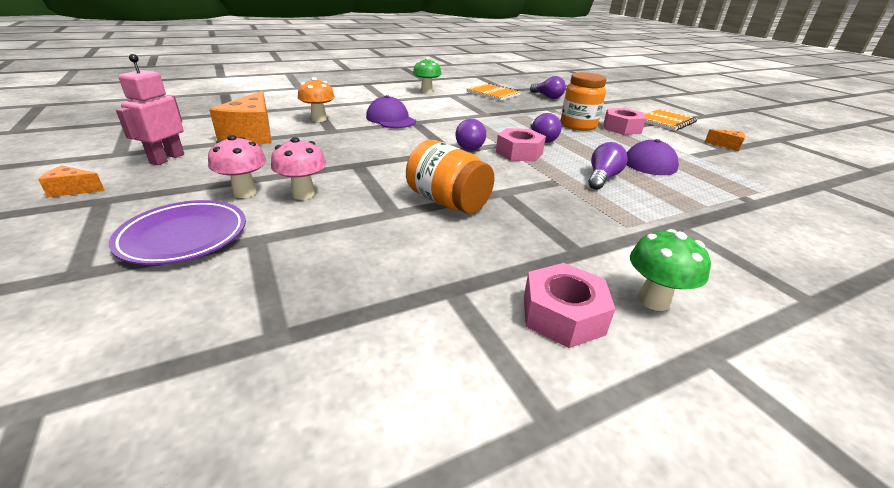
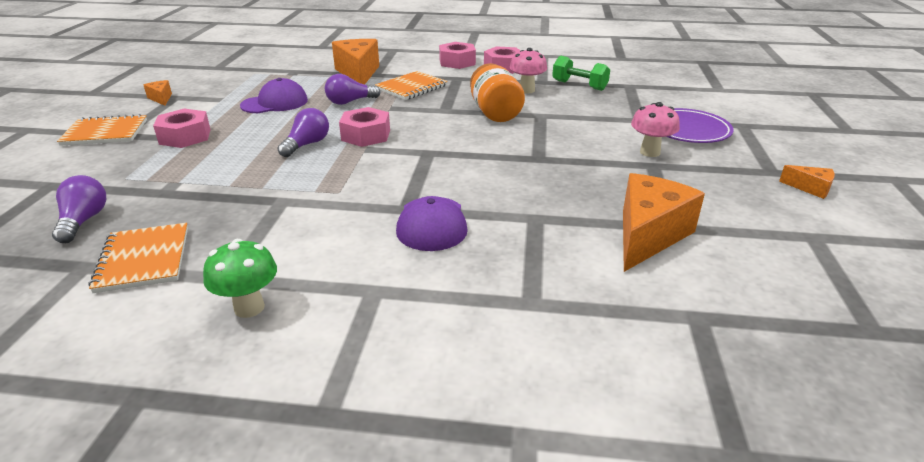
camera: 145 degrees left, 0 degrees up
(167, 158) = (745, 212): pink robot -> none
(303, 194) = (601, 140): pink mushroom -> pink mushroom (527, 90)
(319, 119) = (540, 252): orange mushroom -> none
(379, 299) = (579, 85): none -> green dumbbell
(472, 146) = (397, 153): purple light bulb -> none
(578, 125) = (220, 151): orange jar -> none
(593, 214) = (411, 87): none -> orange notebook
(653, 300) = (457, 62): green mushroom -> pink nut
(697, 220) = (358, 73): none -> orange cheese

